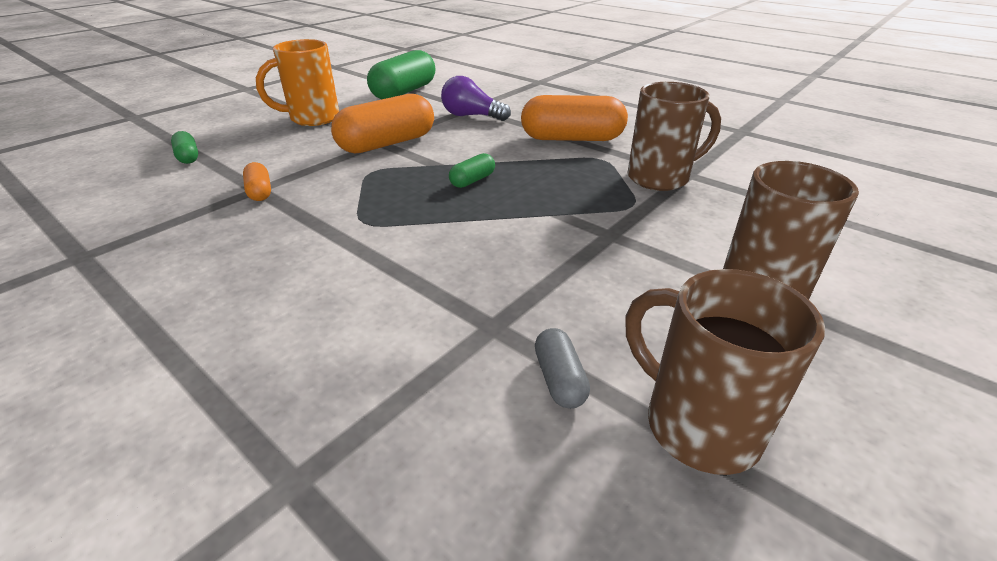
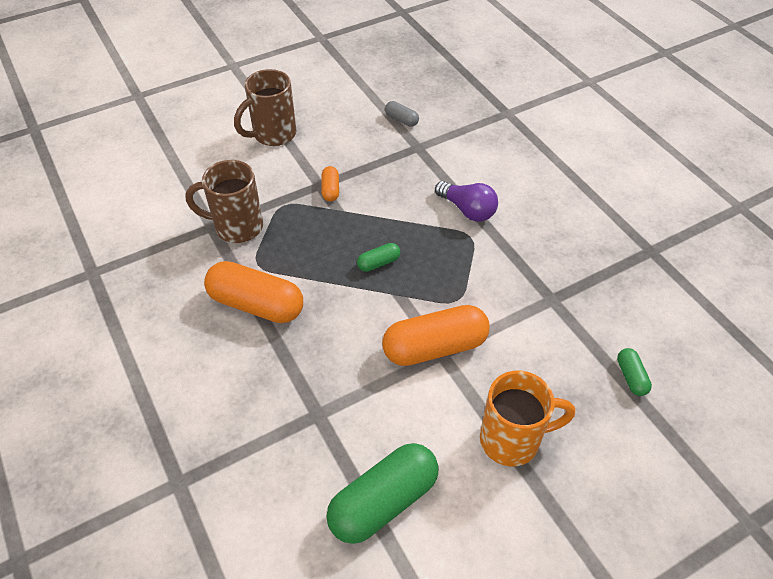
camera: 160 degrees left, 15 degrees up
(260, 192) = (548, 294): orange capsule -> orange capsule (330, 190)
(471, 116) = (326, 388): purple light bulb -> purple light bulb (467, 210)
(559, 379) = (401, 120): grey capsule -> grey capsule turned 60 degrees counterclockwise
(697, 425) = (363, 95): brown mug -> none

